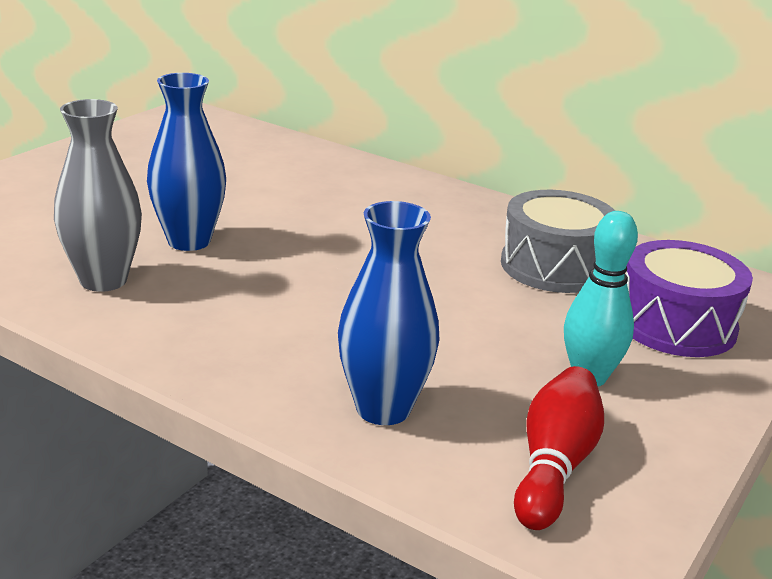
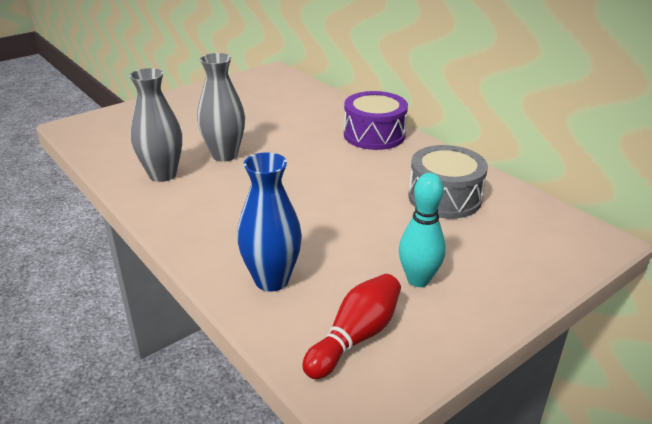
camera: 20 degrees right, 5 degrees up
(189, 241) = (224, 155): blue vase -> grey vase
(676, 325) = (505, 251): purple drum -> purple drum (374, 135)

